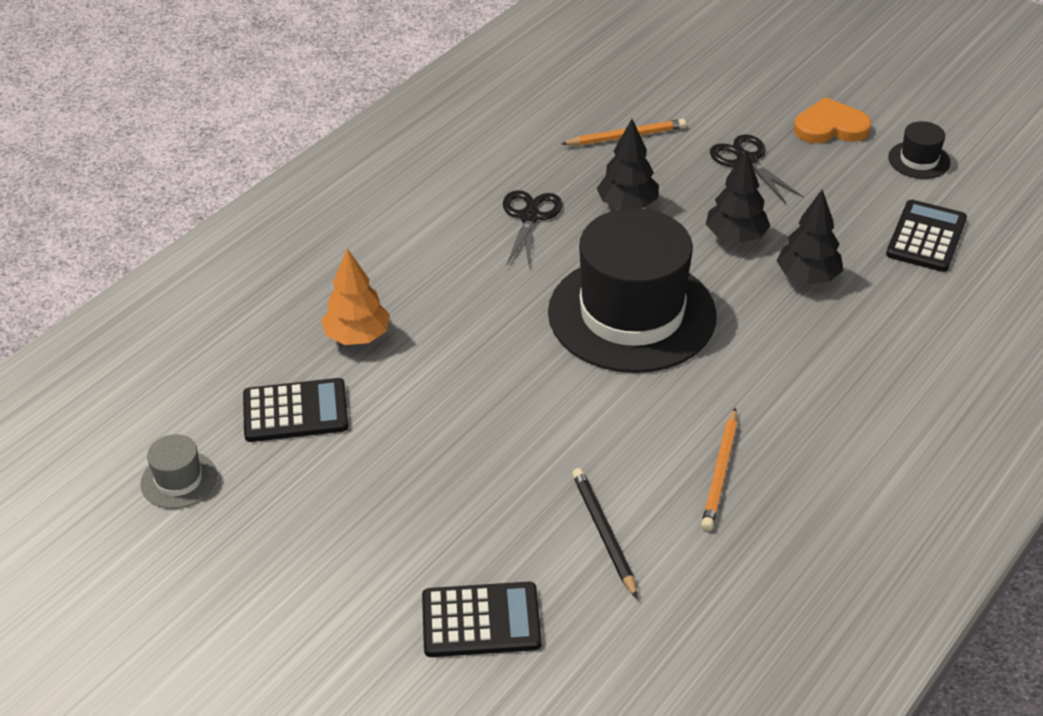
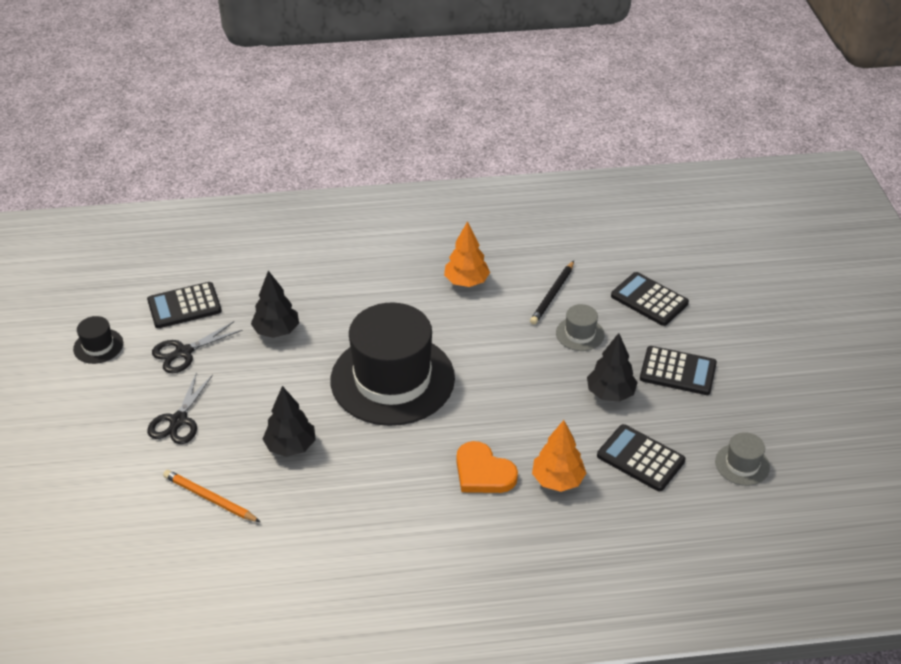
camera: 135 degrees left, 0 degrees up
(347, 541) = (678, 371): none -> black calculator
(510, 504) = (580, 334): none -> grey hat
(529, 217) = (356, 484): black scissors -> black scissors (184, 352)
(720, 472) = (466, 282): orange pencil -> orange tree
(735, 237) = (270, 379): black tree -> black tree (610, 393)
(830, 127) = (94, 404): orange heart -> orange heart (483, 472)

